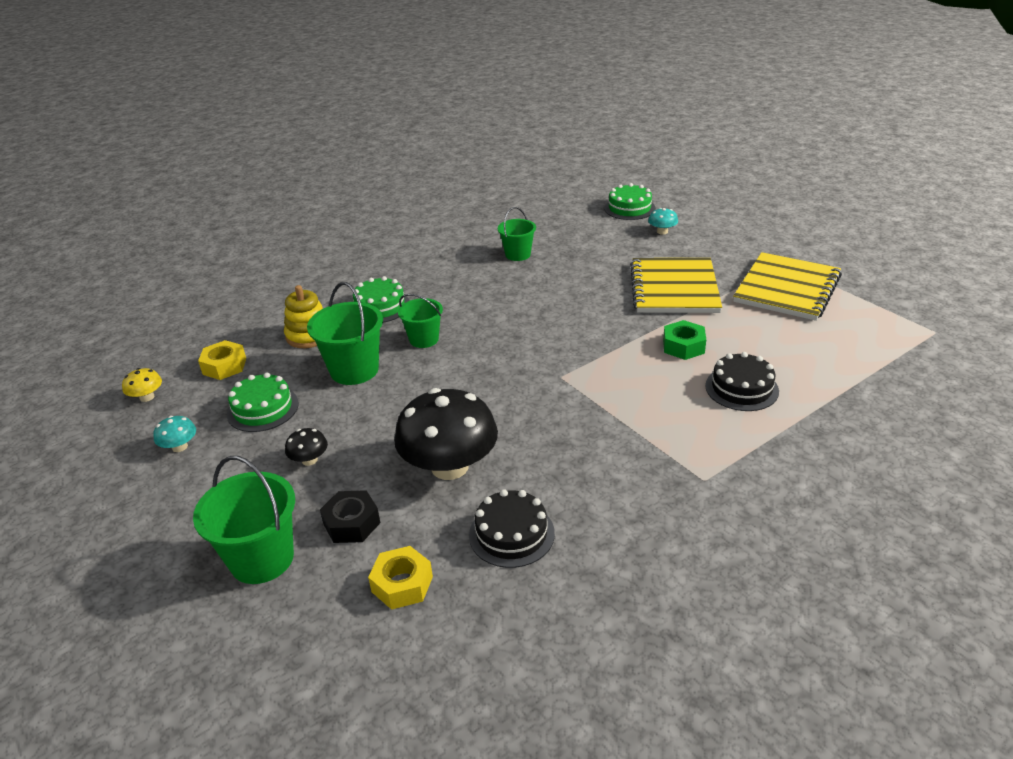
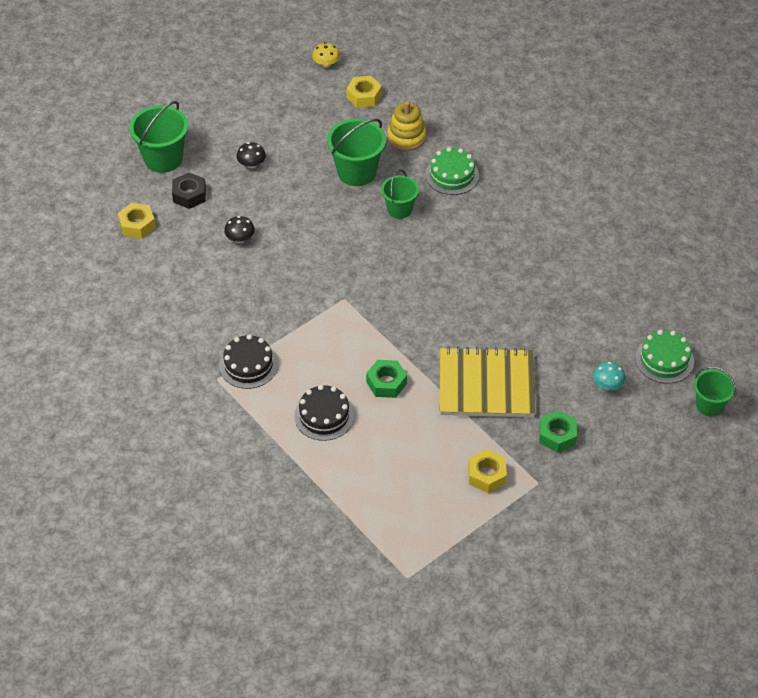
camera: 85 degrees right, 15 degrees up
(179, 447) = (269, 96): turquoise mushroom -> none
(263, 409) = (309, 129): green cake -> none
(449, 466) = (240, 238): black mushroom -> black mushroom, size x0.42
(511, 534) = (173, 274): black cake -> black cake (248, 365)
(518, 254) = (551, 265): green bucket -> green bucket (709, 405)
(726, 254) = (557, 435): none -> green nut
(787, 289) = (487, 475): yellow notebook -> yellow nut

